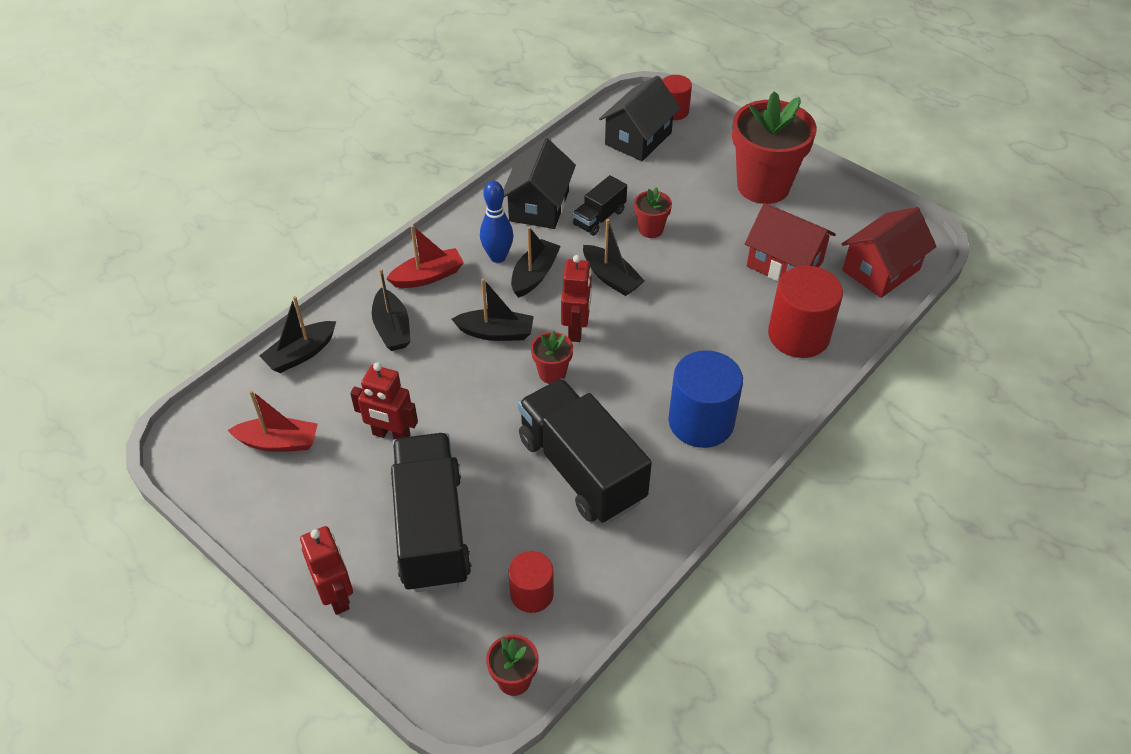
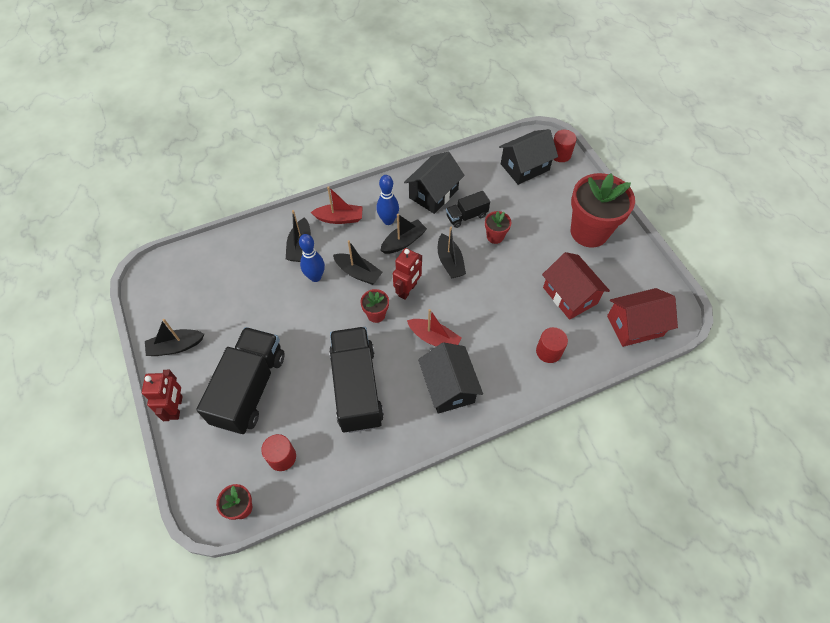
camera: 25 degrees right, 10 degrees up
(278, 442) = (198, 295): red boat -> red boat (434, 338)
(301, 354) = (240, 243): black boat -> black boat (176, 346)
(391, 435) = (261, 317): red robot -> none
(438, 358) = (315, 277): none -> blue bowling pin
(701, 422) = (448, 387): blue cylinder -> black house
(798, 335) = (548, 351): red cylinder -> red cylinder, size x0.59

